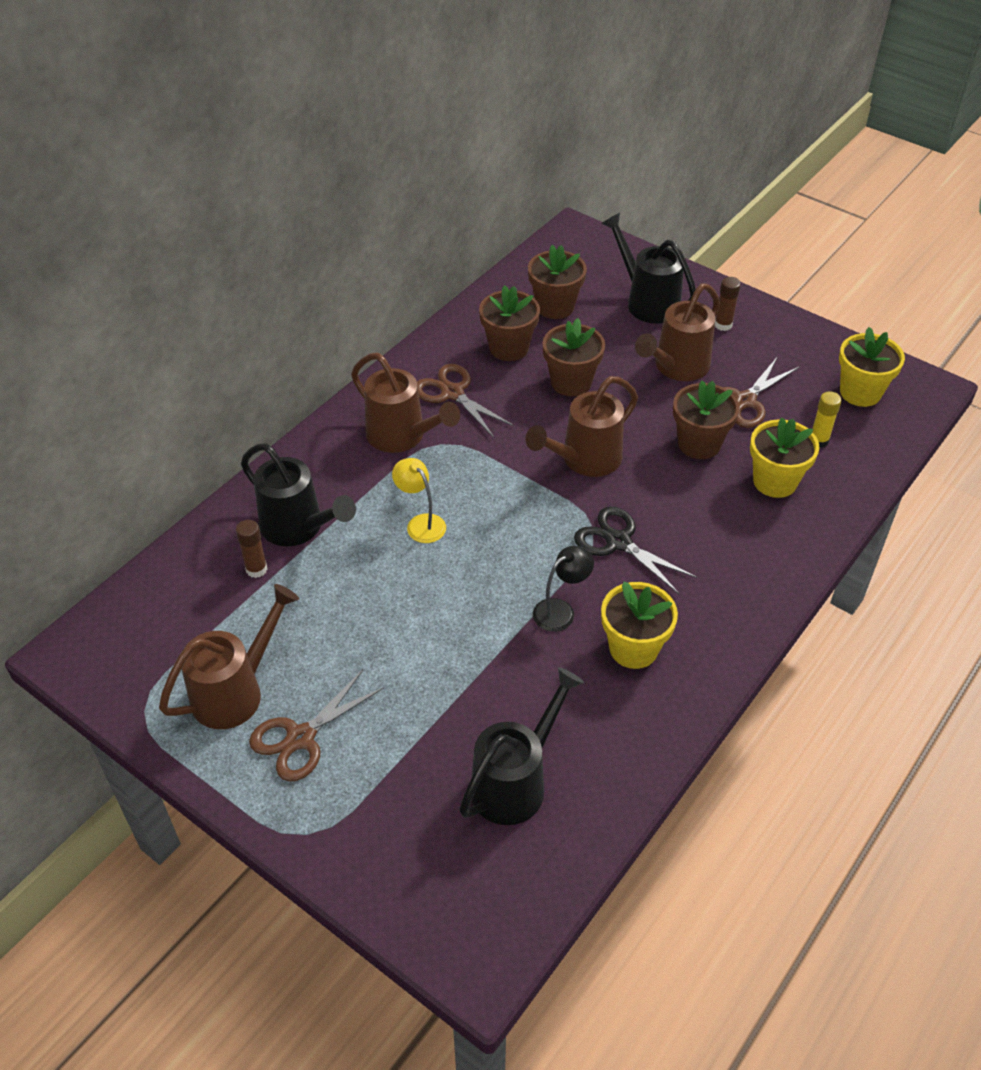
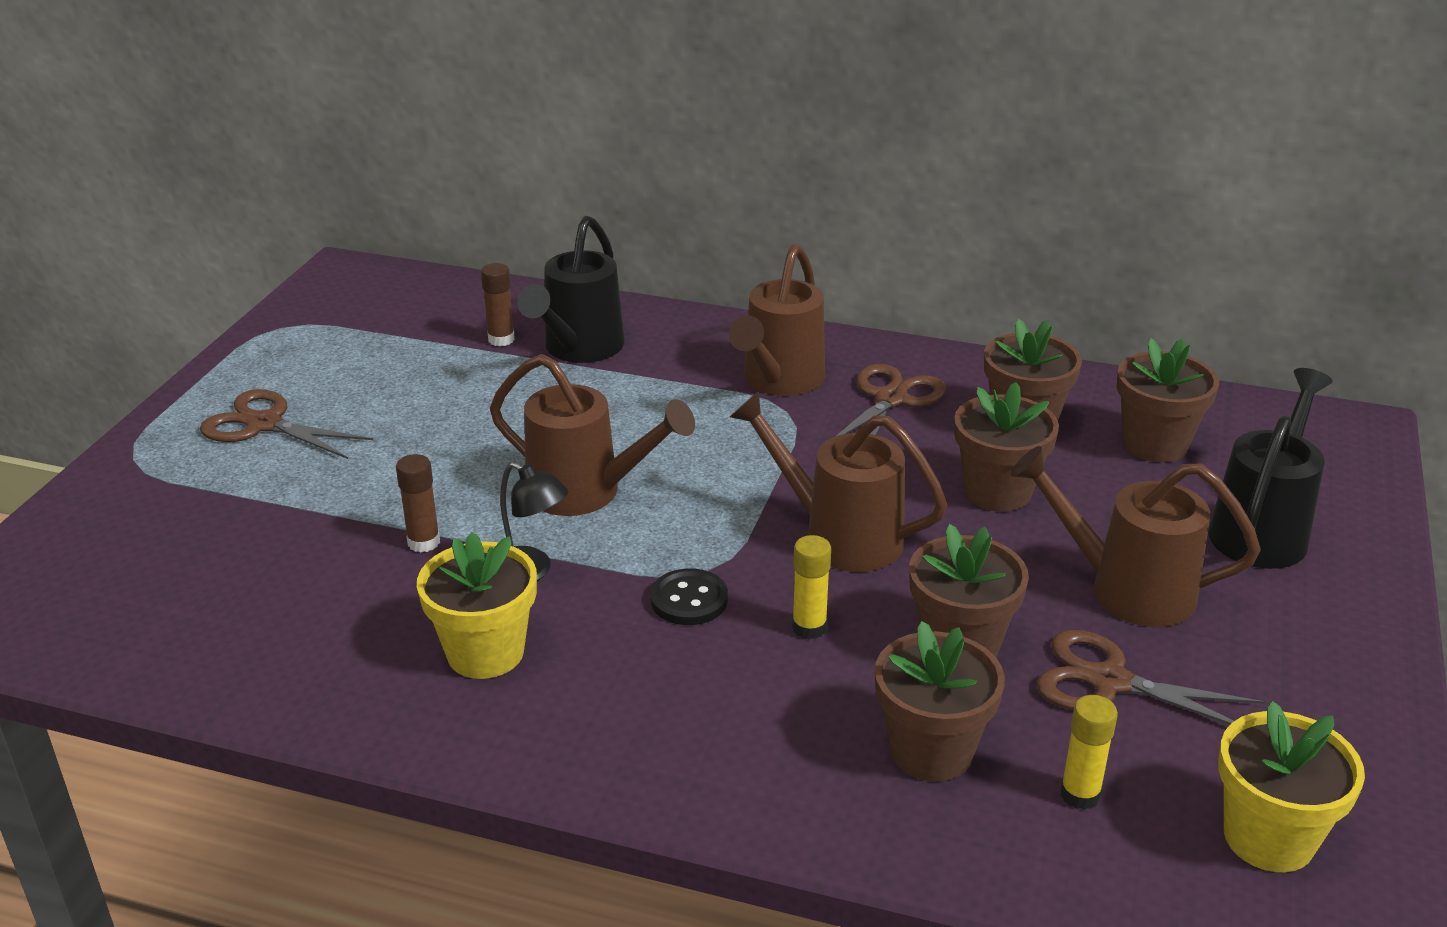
camera: 70 degrees right, 15 degrees down
(235, 691) = (319, 370): brown watering can -> brown watering can (586, 492)
(421, 523) = (633, 428): yellow lamp -> none
(515, 782) = (225, 591): black watering can -> none
(618, 542) = (689, 600): black scissors -> black button
(663, 498) = (809, 627): none -> yellow glue stick
(723, 325) = (1288, 623): brown glue stick -> brown glue stick (424, 542)
(775, 481) = (931, 751): yellow flower pot -> brown flower pot

